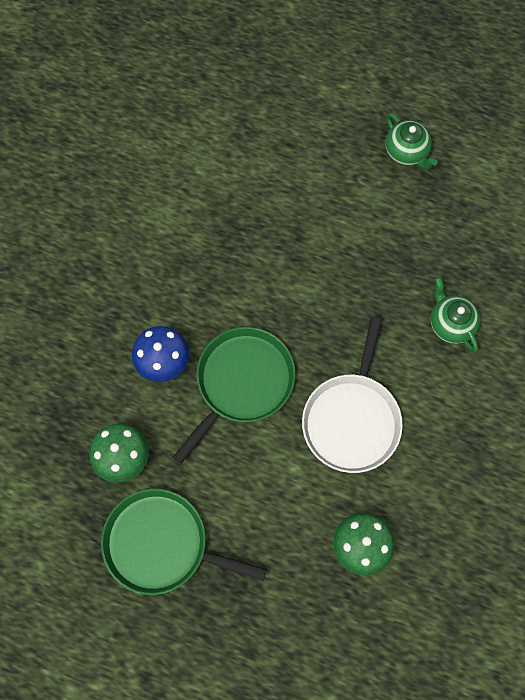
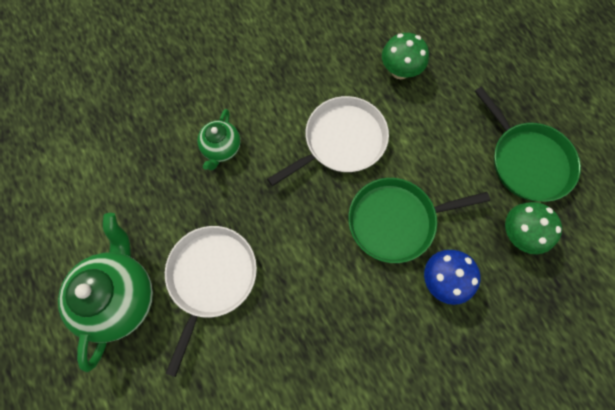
camera: 140 degrees left, 0 degrees up
(352, 217) = (211, 278): none -> white pan
(406, 152) = (120, 296): green teapot -> green teapot, size x1.81

